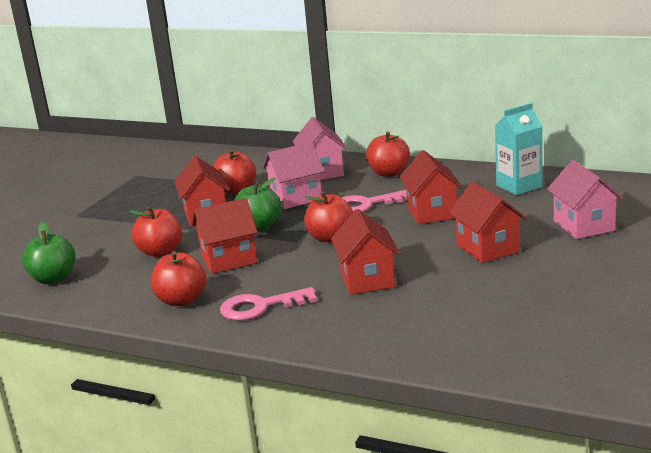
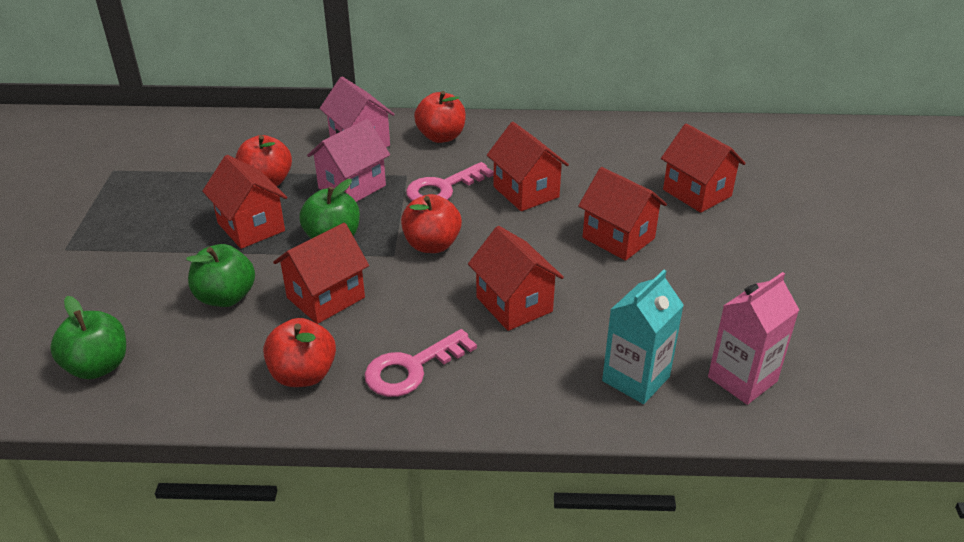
camera: 25 degrees left, 15 degrees up
(160, 252) = (226, 297): red apple -> green apple
(519, 186) = (597, 143): turquoise carton -> turquoise carton (636, 379)
(523, 348) = (742, 379): none -> pink carton
(583, 226) = (697, 193): pink house -> red house

